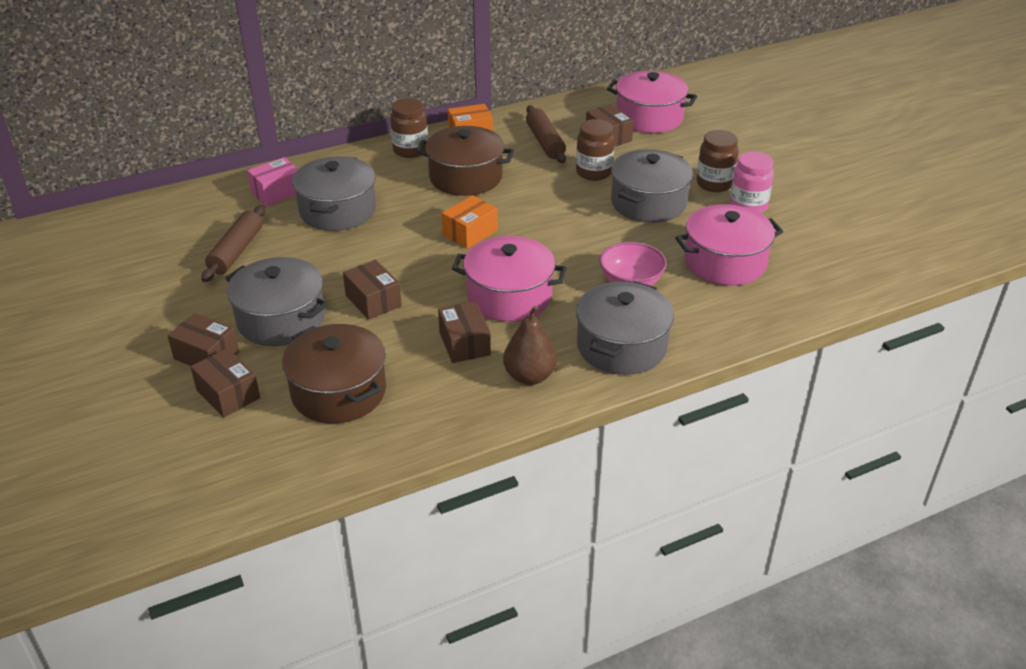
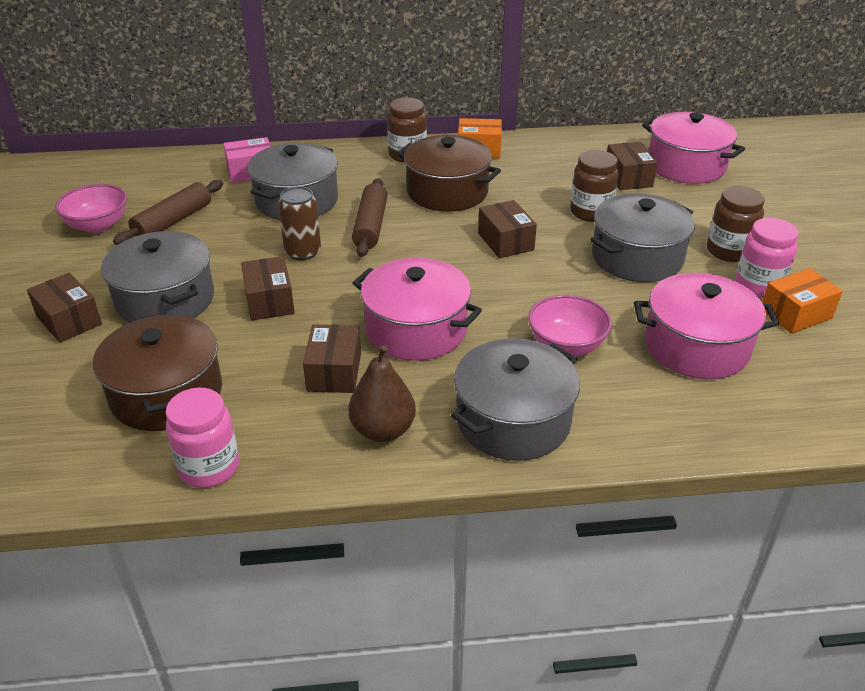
camera: 20 degrees right, 0 degrees up
(166, 269) = (98, 225): none -> pink bowl
(228, 394) = (58, 367): brown box -> brown box (505, 241)
(374, 254) = (303, 252): none -> brown can
(413, 435) = (209, 467): none -> pink jar
(470, 233) = (416, 250): orange box -> orange box (795, 314)
(545, 142) = (554, 171): brown rolling pin -> brown rolling pin (370, 226)

